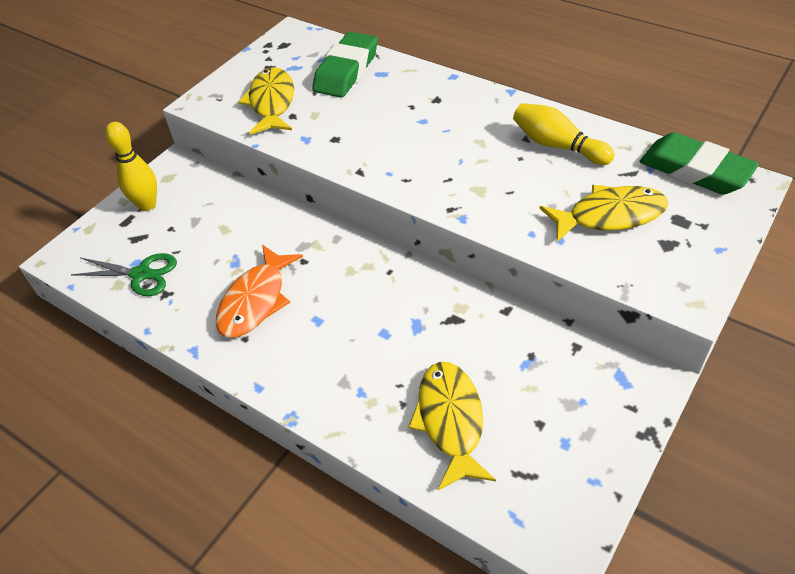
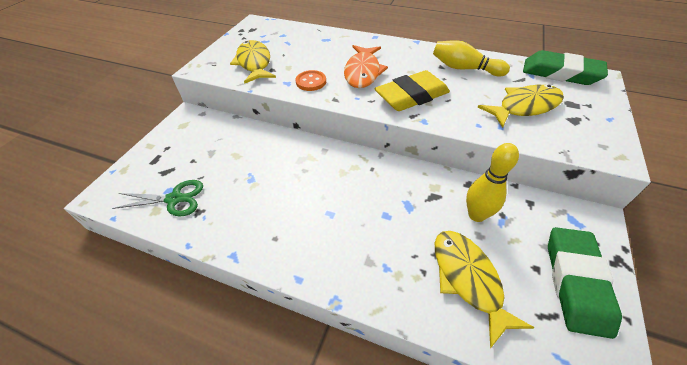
camera: 15 degrees left, 0 degrees up
(147, 205) = (170, 146): yellow bowling pin -> yellow bowling pin (476, 215)
(256, 300) = (276, 206): orange fish -> orange fish (363, 72)
(337, 141) = (311, 82): none -> orange button
(346, 71) = (301, 40): green eraser -> green eraser (576, 282)
(462, 180) = (411, 96): none -> yellow eraser

